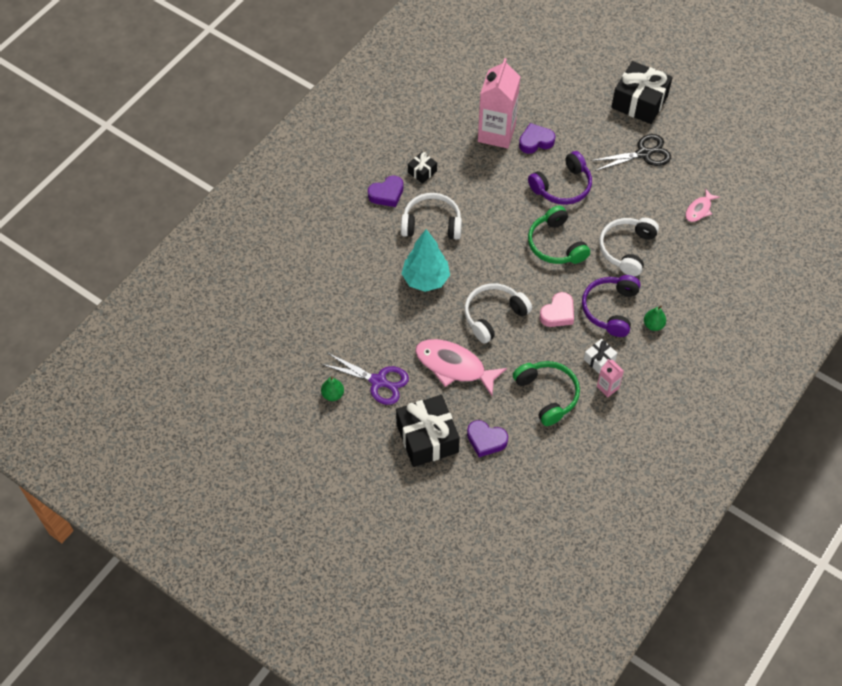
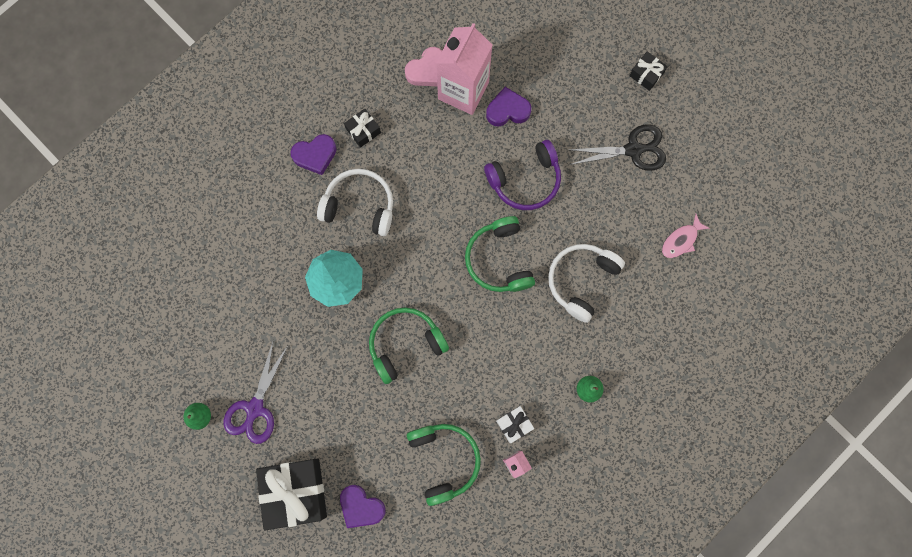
camera: 10 degrees right, 20 degrees up
(378, 381) = (255, 408): purple scissors -> purple scissors turned 75 degrees clockwise
(454, 366) = (345, 404): pink fish -> none
(493, 315) = (405, 344): white headphones -> green headphones
(558, 313) = (480, 354): pink heart -> pink heart (427, 70)
(610, 309) = (542, 359): purple headphones -> none
(639, 102) = (646, 74): black gift -> black gift, size x0.47

